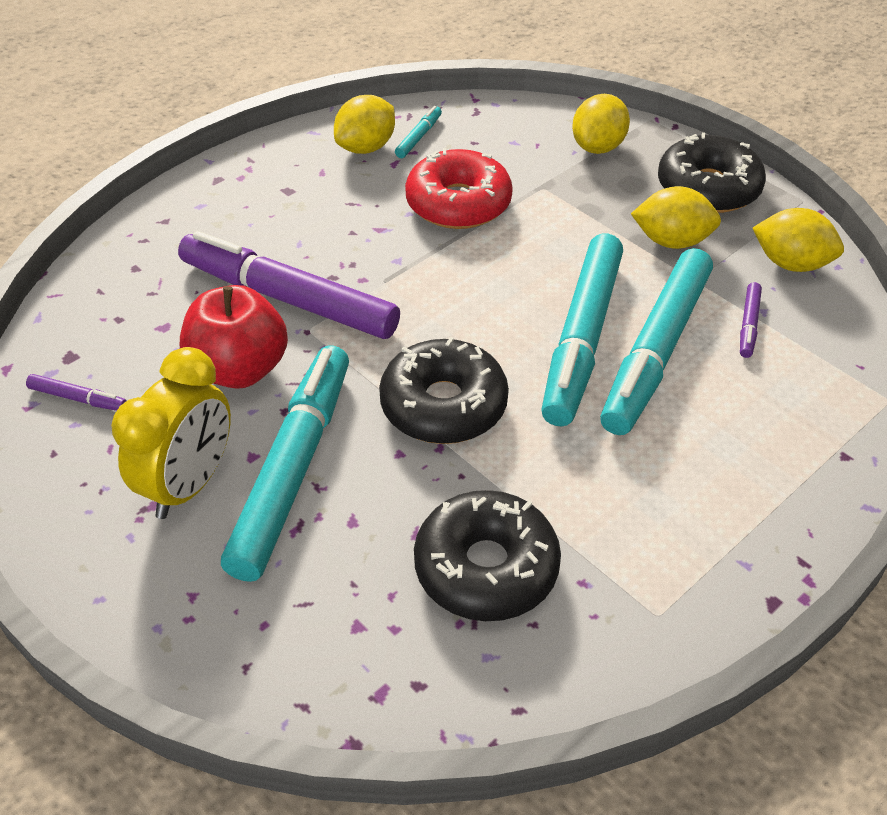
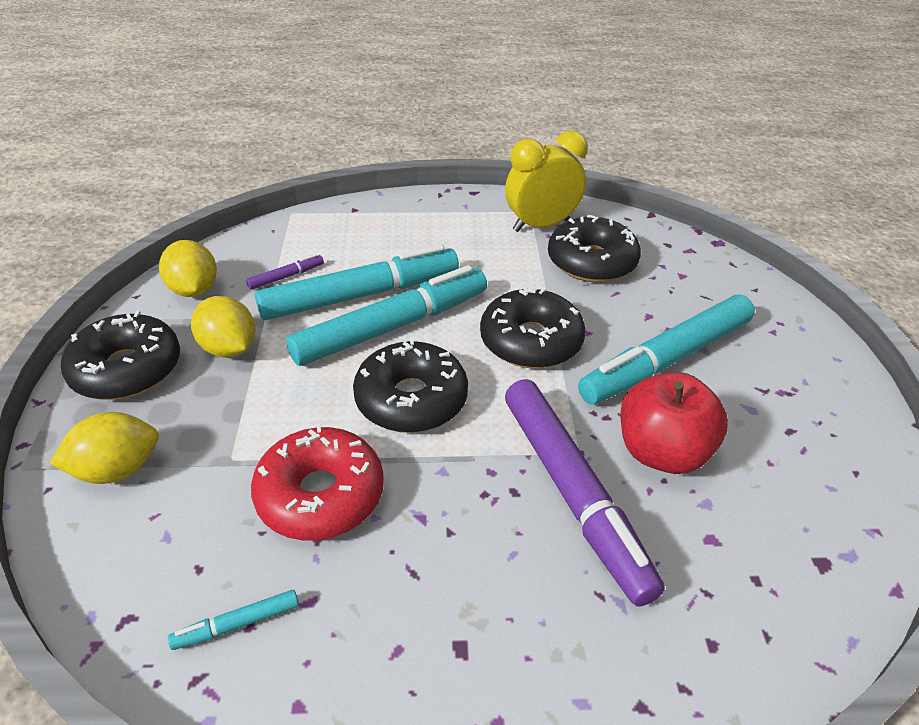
camera: 140 degrees left, 5 degrees down
(78, 398) = (823, 509): purple marker -> none
(189, 484) = (748, 389): yellow clock -> yellow clock (541, 225)
(366, 147) = (308, 655): yellow lemon -> none
(481, 290) = (411, 399): none -> black donut

